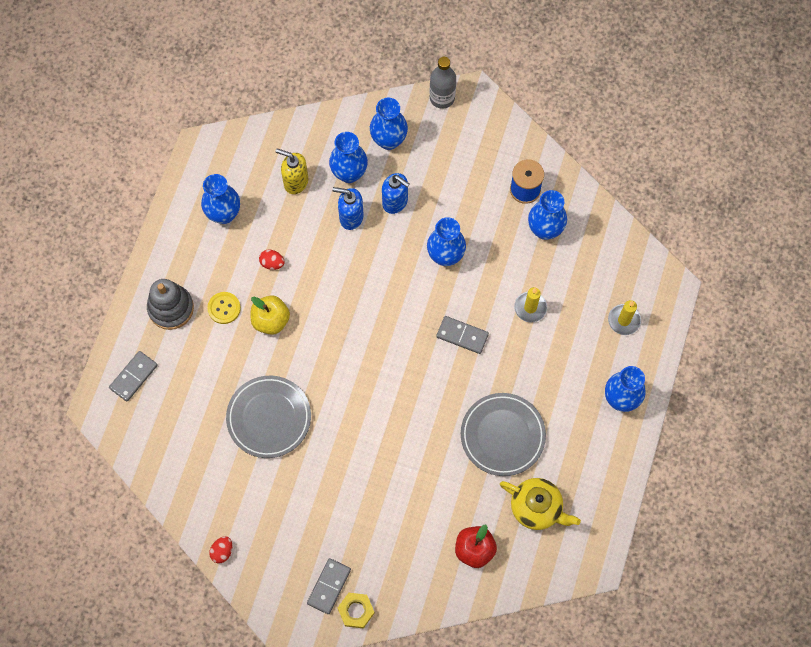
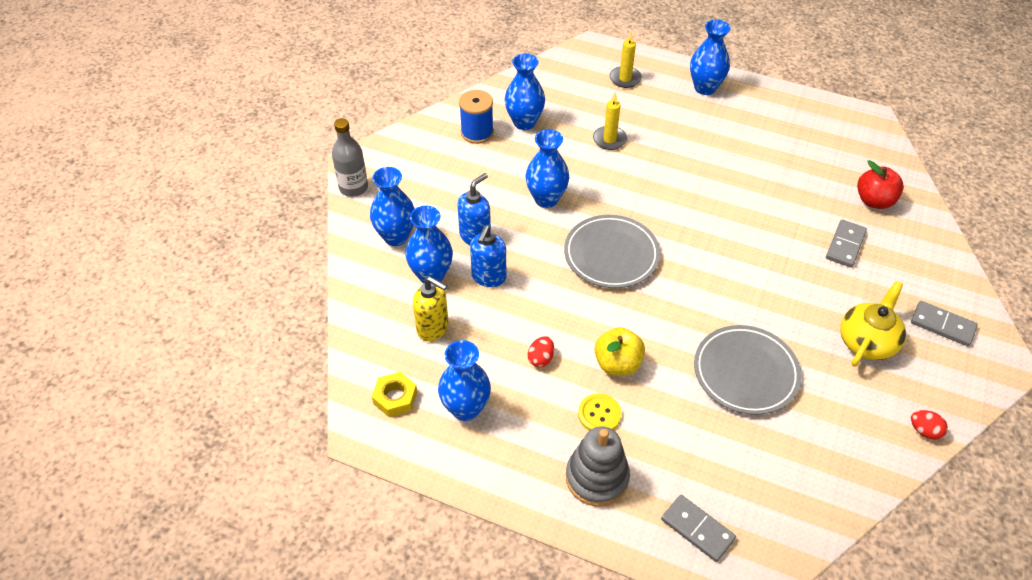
camera: 85 degrees left, 20 degrees down
(295, 182) = (433, 328): yellow soap dispenser -> yellow soap dispenser turned 90 degrees counterclockwise
(356, 611) = (964, 302): yellow nut -> yellow nut (395, 398)
(462, 335) = (639, 192): grey domino -> grey domino (845, 245)
(502, 435) = (749, 171): grey plate -> grey plate (611, 255)
(537, 508) = (822, 152): yellow teapot -> yellow teapot (867, 341)

